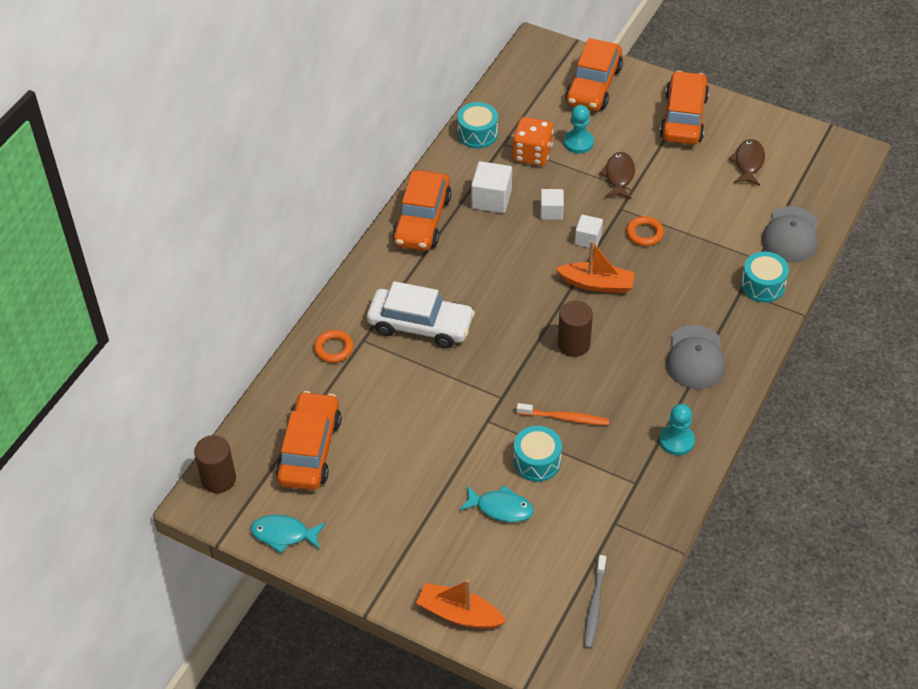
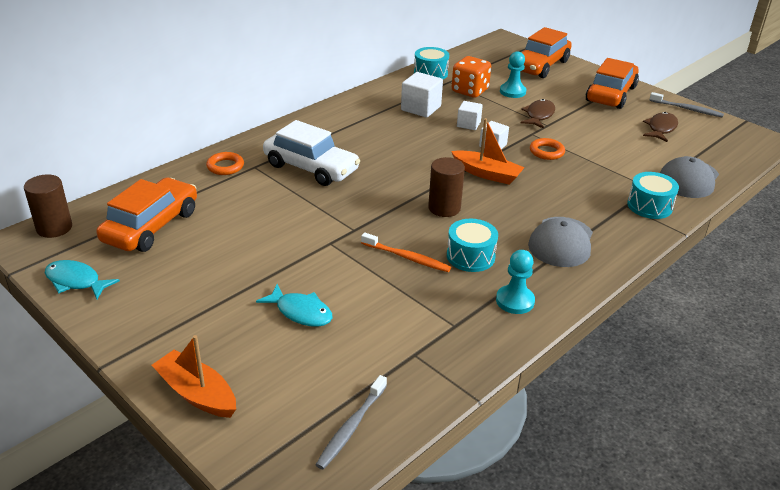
camera: 15 degrees right, 15 degrees down
(422, 220) = (355, 109): orange car -> none
(537, 461) = (360, 284): turquoise drum -> turquoise drum (470, 256)
(768, 122) = (687, 109): none -> grey toothbrush

